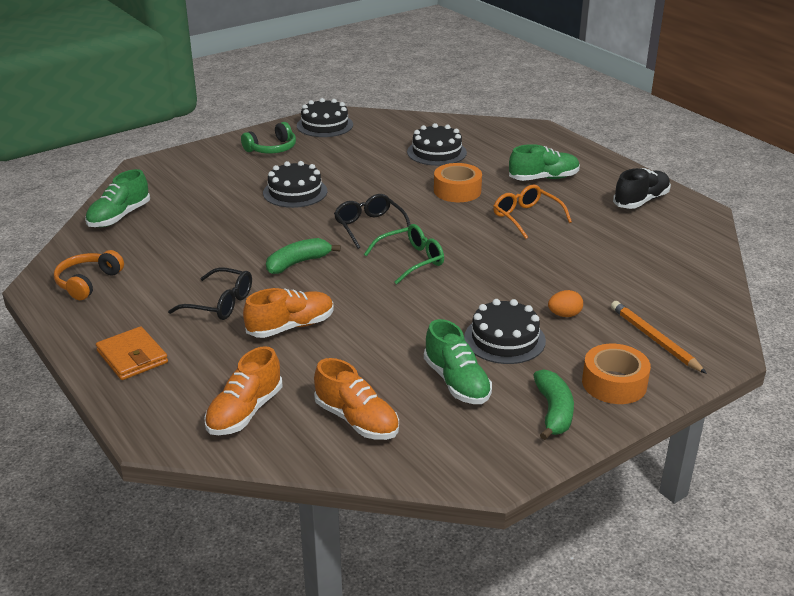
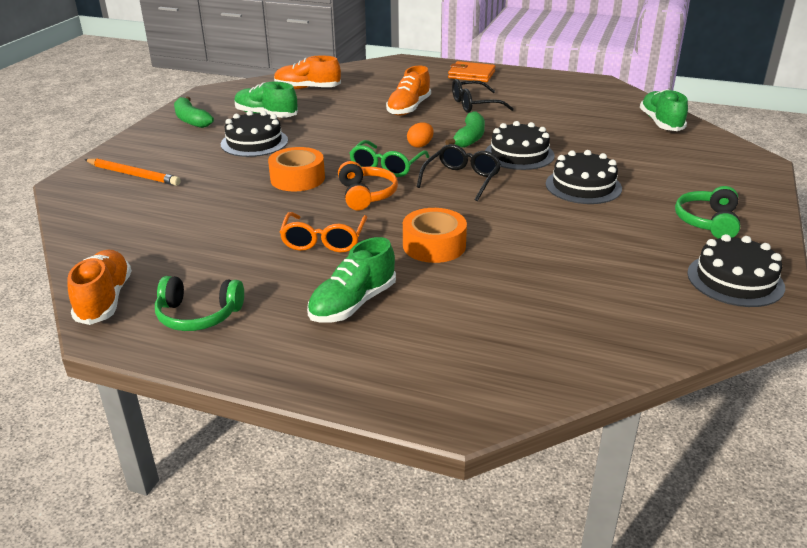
camera: 145 degrees right, 0 degrees up
(88, 282) = (576, 90): orange headphones -> orange headphones (366, 195)
(244, 412) = (372, 76): orange shoe -> orange shoe (105, 299)
(370, 227) = (461, 180): black glasses -> black glasses turned 90 degrees counterclockwise
(436, 152) = (533, 293): black cake -> black cake (519, 154)
(526, 218) = (324, 240): orange glasses -> orange glasses turned 75 degrees clockwise
(564, 315) = (218, 169): orange egg -> orange egg (420, 145)
(614, 383) = (156, 142): orange tape -> orange tape (297, 178)
(641, 201) = (198, 315): black shoe -> green headphones

